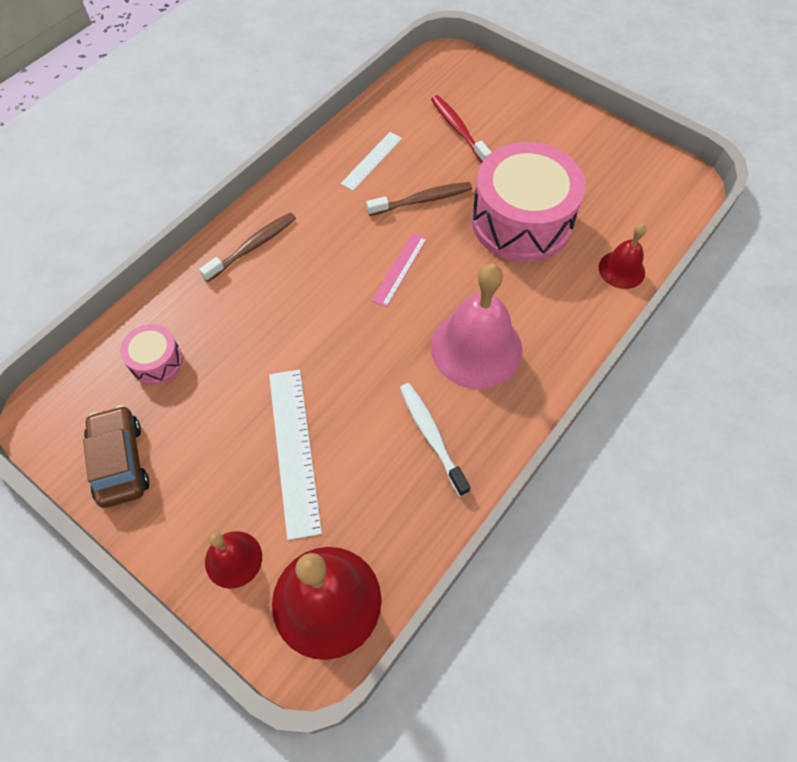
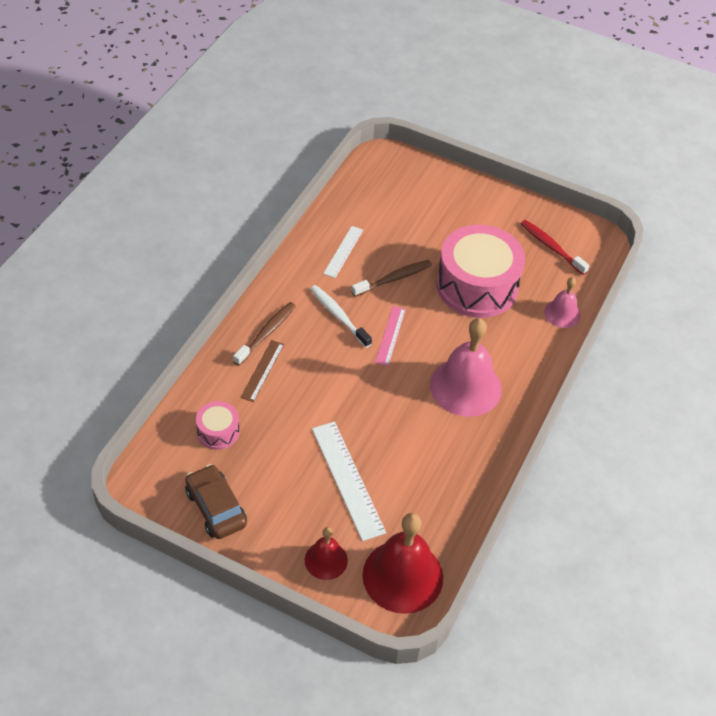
camera: 15 degrees left, 10 degrees down
(233, 291) = (262, 370): none -> brown ruler
(431, 436) = (448, 454): white toothbrush -> white toothbrush (338, 316)
(458, 129) = (407, 217): red toothbrush -> red toothbrush (551, 247)
(621, 269) = (562, 313): red bell -> pink bell

